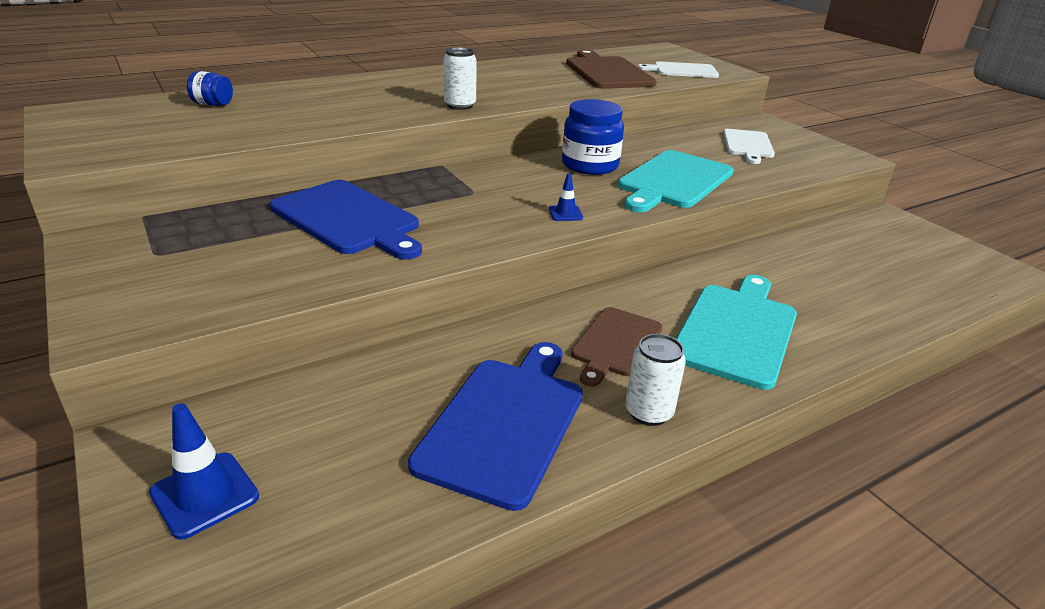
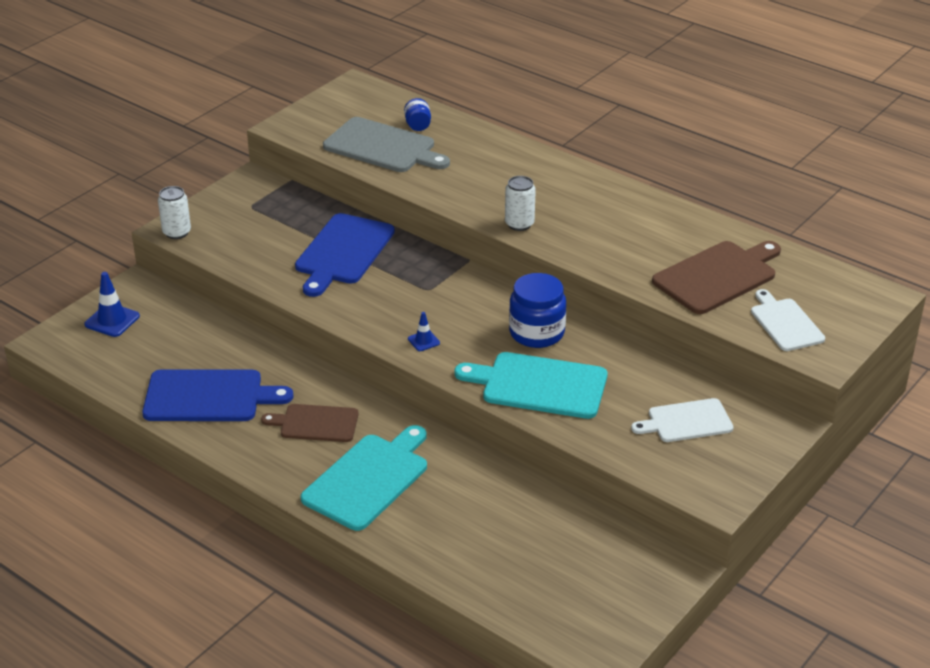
camera: 70 degrees right, 5 degrees up
(224, 124) = (383, 147): none -> grey cutting board
(648, 412) = (247, 450): white can -> white can (177, 232)
(737, 331) = (368, 479): turquoise cutting board -> turquoise cutting board turned 60 degrees counterclockwise

